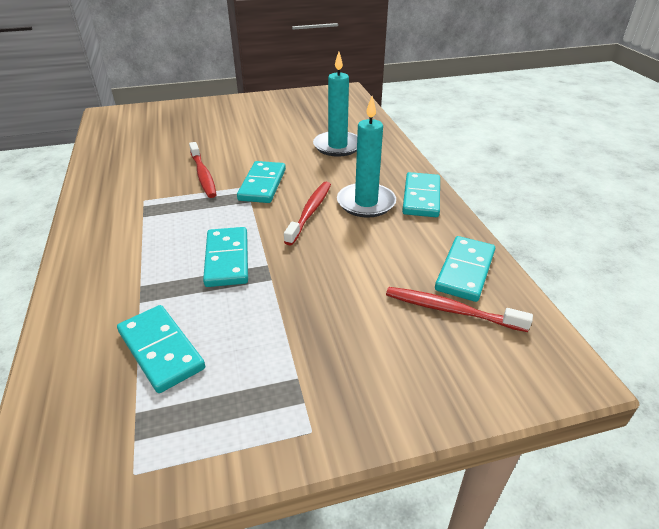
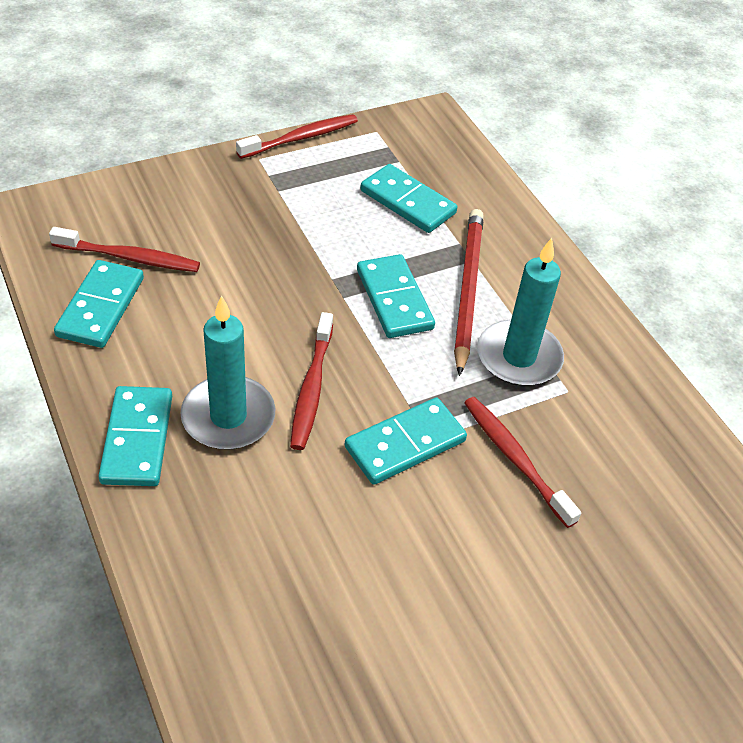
camera: 165 degrees right, 10 degrees up
(163, 262) = (467, 290): none -> red pencil
(246, 466) = (301, 138): none -> red toothbrush
(262, 184) = (405, 444): turquoise domino -> turquoise domino turned 60 degrees clockwise
(337, 146) = (296, 586): turquoise candle -> turquoise candle (519, 357)

